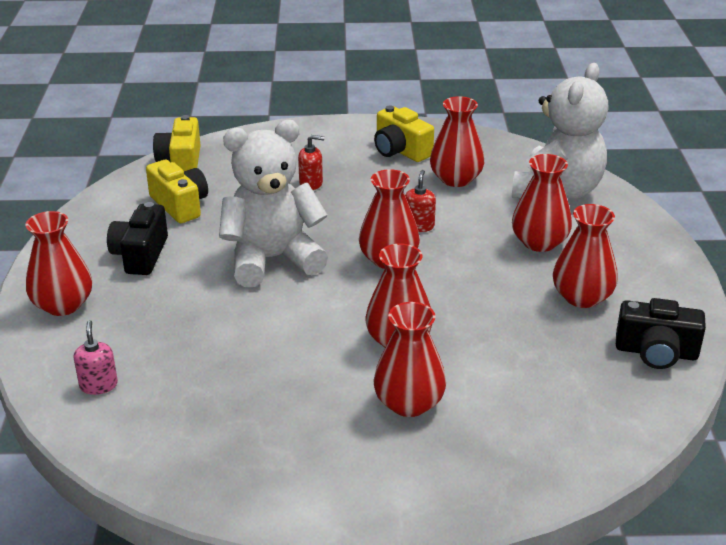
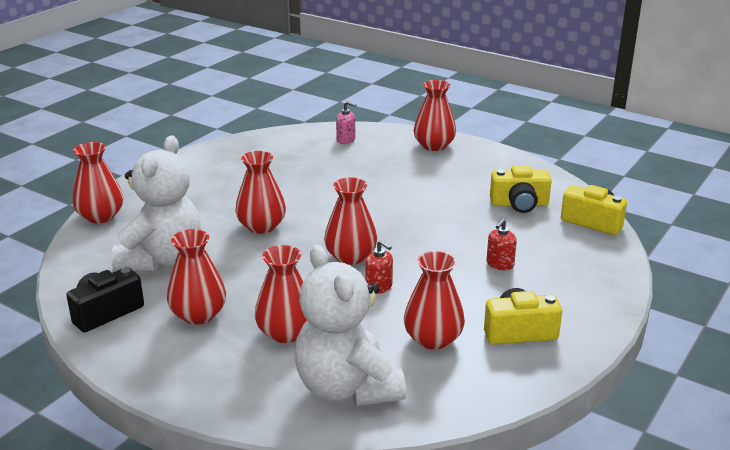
camera: 125 degrees right, 5 degrees down
(140, 255) = (464, 177): black camera -> none
(272, 259) = (405, 215): white teddy bear -> white teddy bear (162, 259)
(409, 403) = (206, 209): red vase -> red vase (100, 216)

